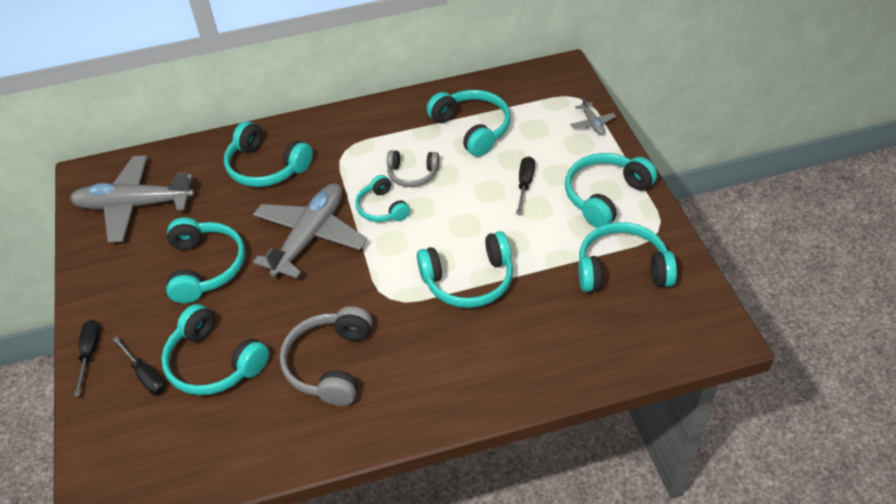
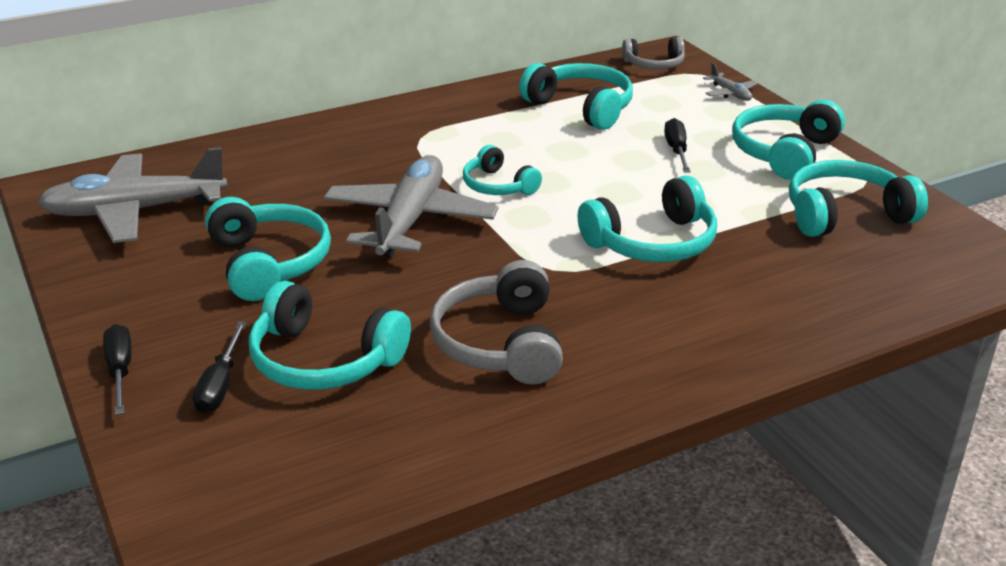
camera: 15 degrees left, 15 degrees down
(145, 375) = (220, 385): black screwdriver -> black screwdriver turned 60 degrees clockwise
(266, 167) = (317, 160): turquoise headphones -> none
(412, 174) = (523, 152): grey headphones -> grey headphones (654, 64)

